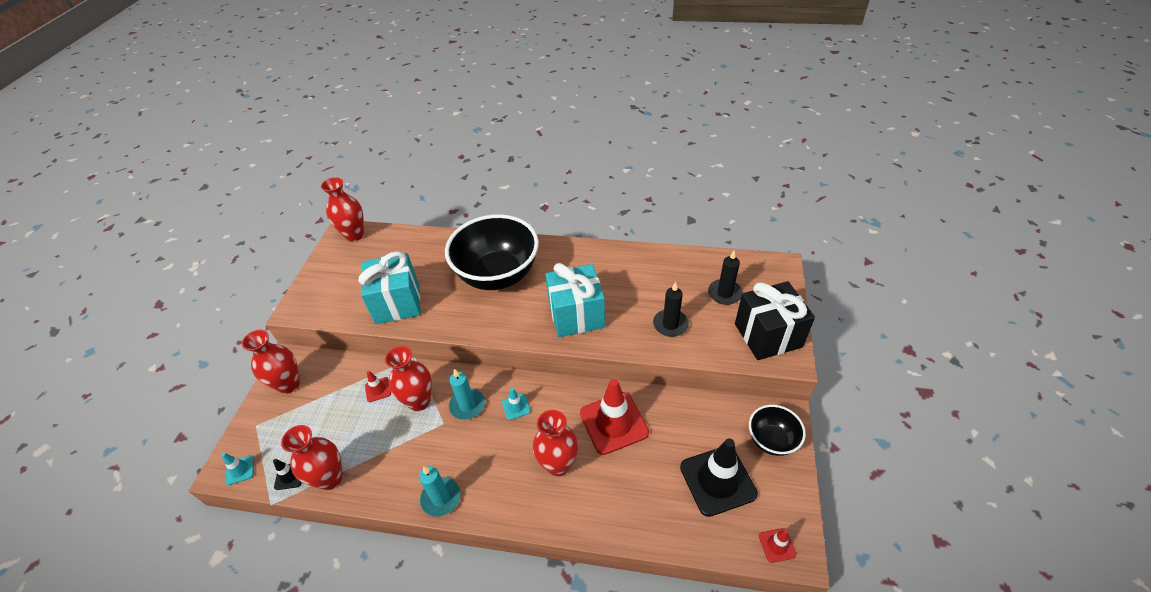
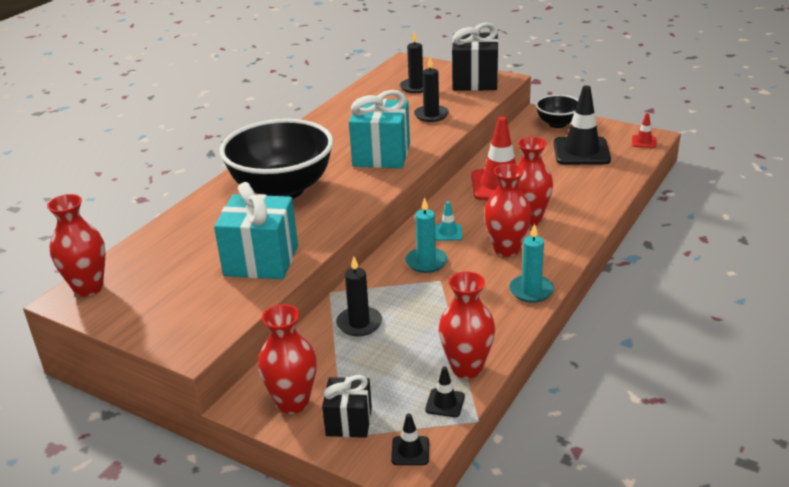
camera: 70 degrees left, 15 degrees down
(240, 470) = (410, 451): turquoise traffic cone -> black traffic cone
(270, 423) = (349, 421): none -> black gift
(378, 389) = (359, 323): red traffic cone -> black candle
(419, 401) = (399, 294): red vase -> red vase (506, 249)

